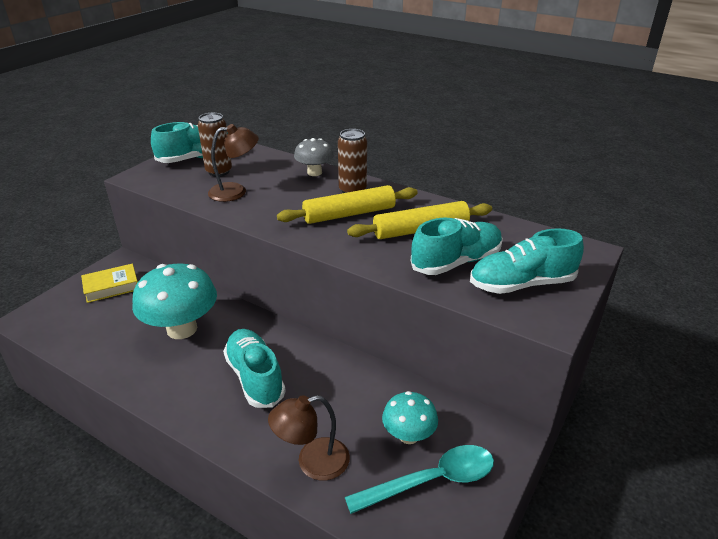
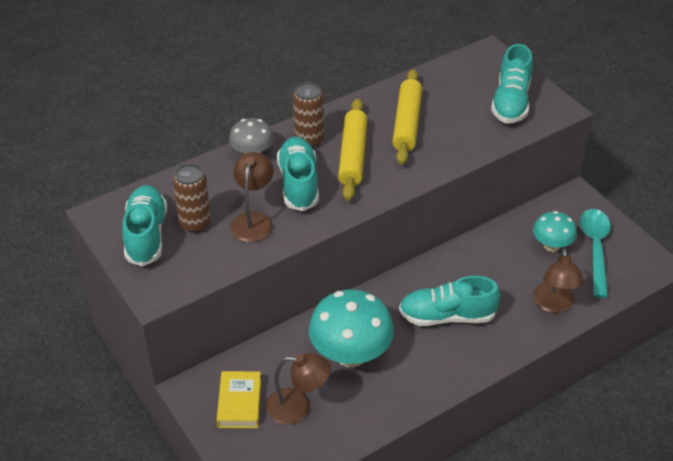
camera: 65 degrees left, 10 degrees up
(113, 317) = (298, 407): none -> brown lamp
(456, 262) = (465, 122): turquoise shoe -> turquoise shoe (298, 183)

